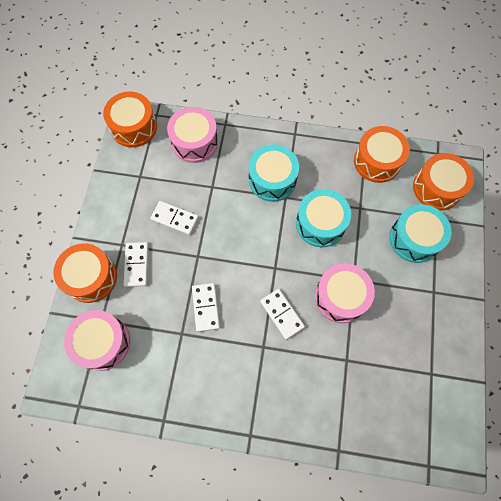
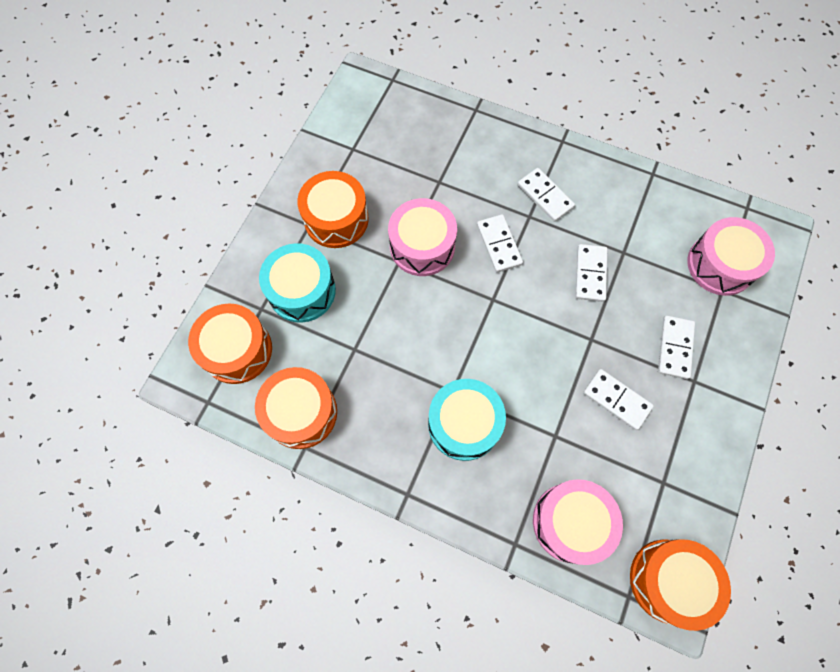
camera: 165 degrees left, 0 degrees up
(91, 277) = (737, 346): orange drum -> orange drum (336, 219)
(254, 370) = (545, 196): none -> white domino
(320, 224) = (416, 341): turquoise drum -> none

